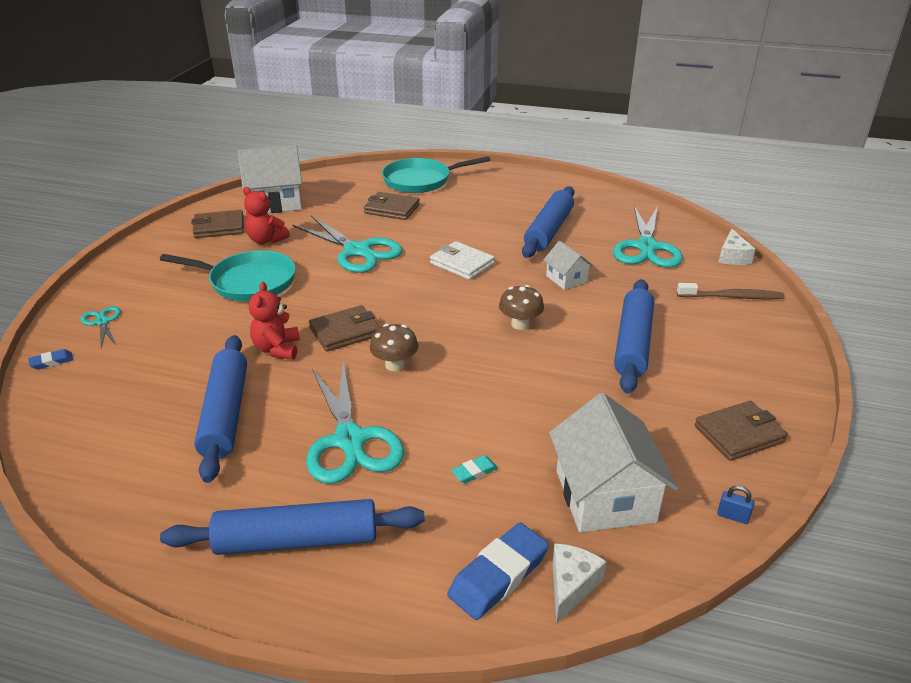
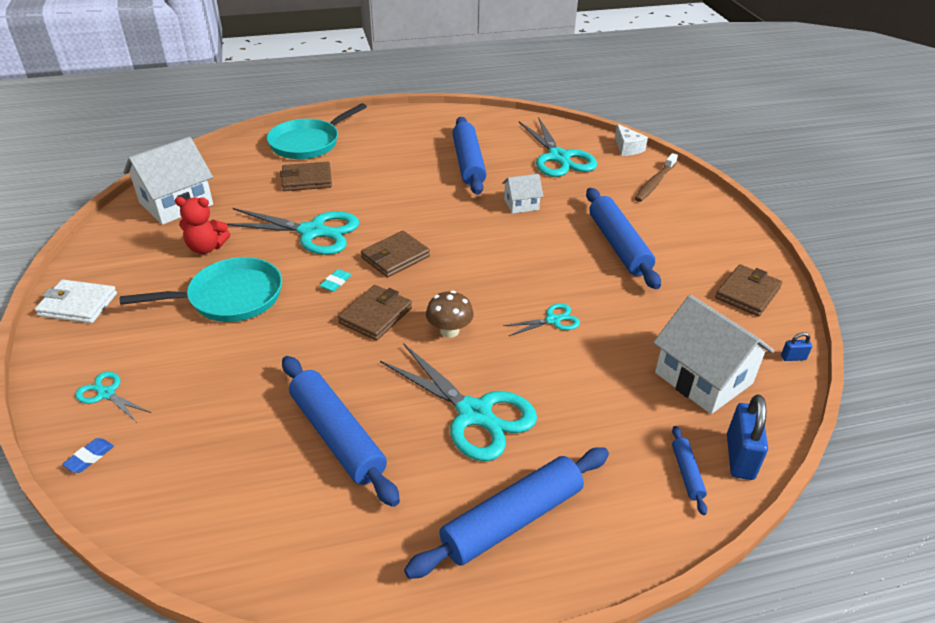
camera: 30 degrees left, 5 degrees up
(219, 227) = (139, 248): brown wallet -> brown wallet (395, 257)
(277, 349) = (327, 355): red teddy bear -> none
(462, 264) = (421, 216): white wallet -> white wallet (78, 305)
(474, 472) = (597, 399): turquoise eraser -> turquoise eraser (336, 282)
(498, 575) = (686, 473): blue eraser -> blue rolling pin
(499, 388) = (553, 320): none -> turquoise scissors
(520, 324) = (520, 257): brown mushroom -> none
(566, 279) = (521, 204): white house -> white house turned 45 degrees counterclockwise
(571, 586) = (740, 457): white cheese -> blue padlock
(732, 297) = (654, 183): brown toothbrush -> brown toothbrush turned 150 degrees clockwise

